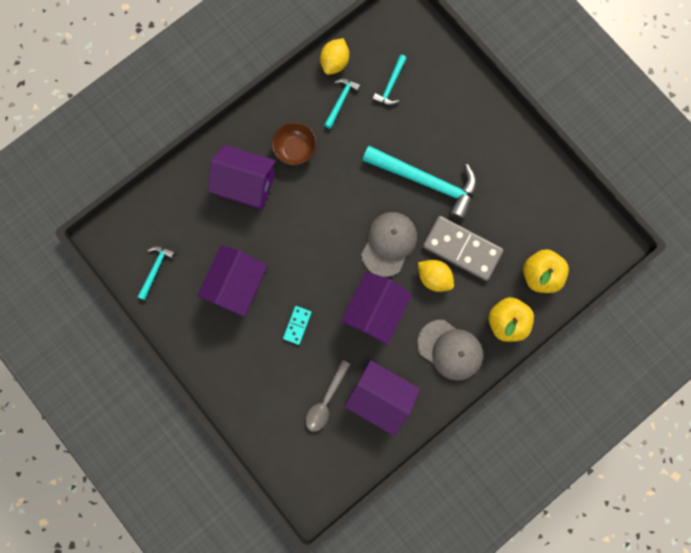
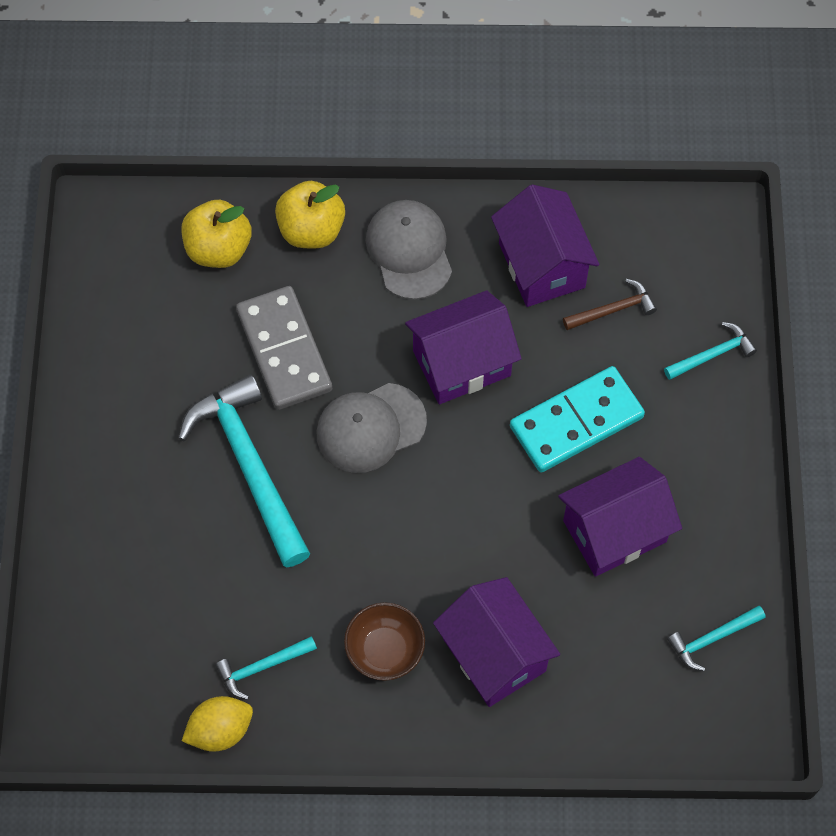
camera: 140 degrees left, 15 degrees down
(297, 325) = (576, 421): turquoise domino -> turquoise domino, size x2.09
(326, 400) = (613, 309): grey spoon -> brown hammer
(390, 85) = (173, 633): turquoise hammer -> turquoise hammer (713, 354)
(434, 277) = (351, 345): yellow lemon -> none

